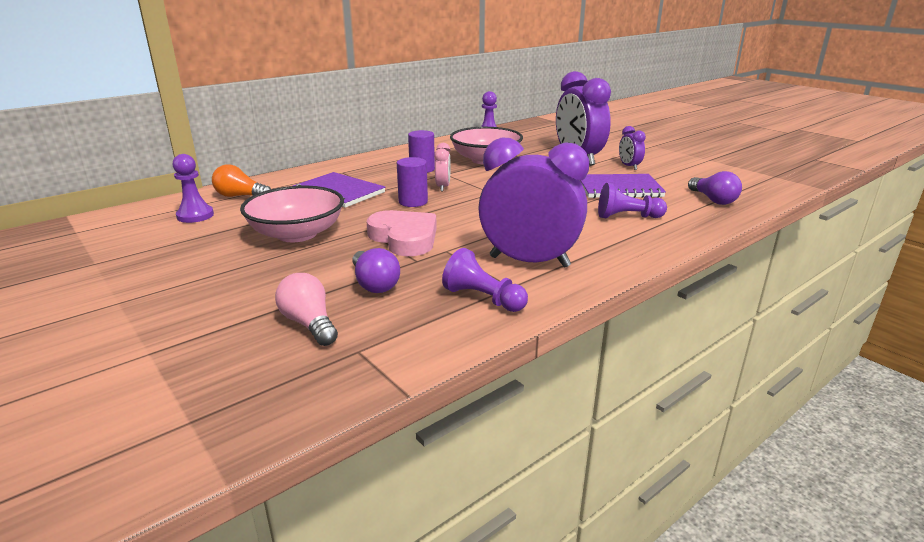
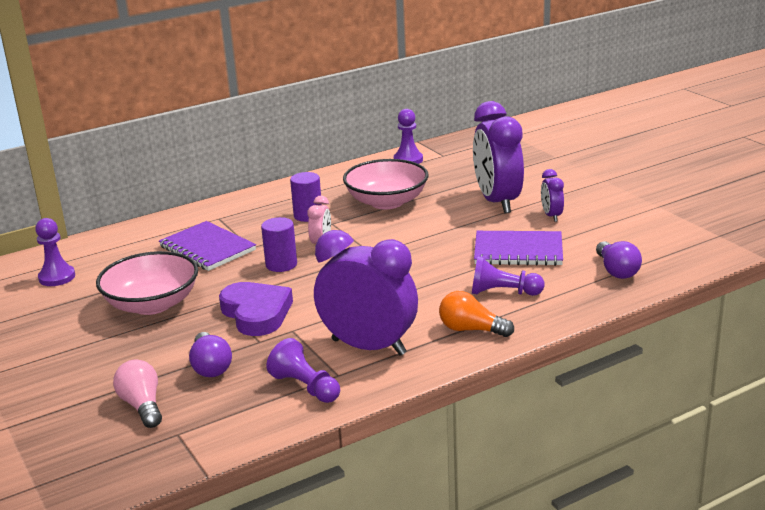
camera: 10 degrees right, 0 degrees up
(240, 196) = (104, 252): orange light bulb -> orange light bulb (471, 330)
(404, 238) = (256, 313): pink heart -> purple heart

